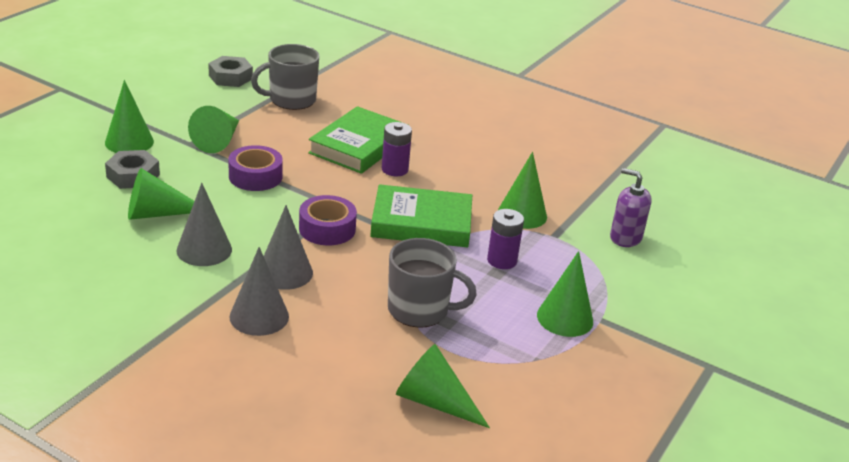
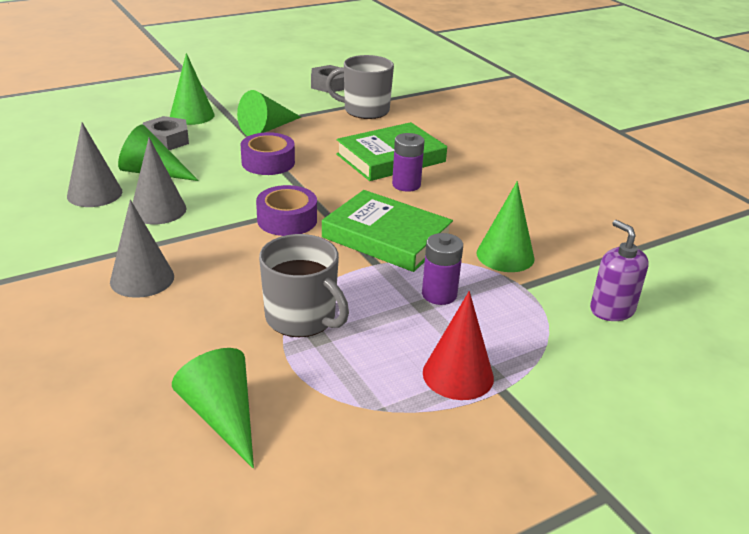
camera: 30 degrees right, 0 degrees up
(285, 272) = (207, 247): grey cone -> grey cone (94, 193)
(565, 318) = (458, 375): green cone -> red cone

